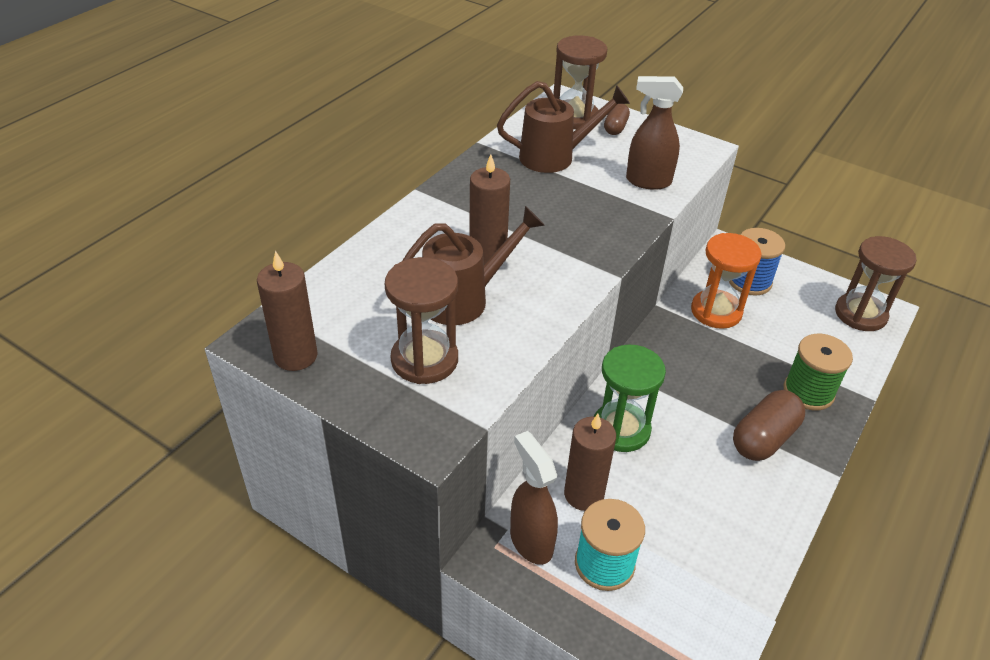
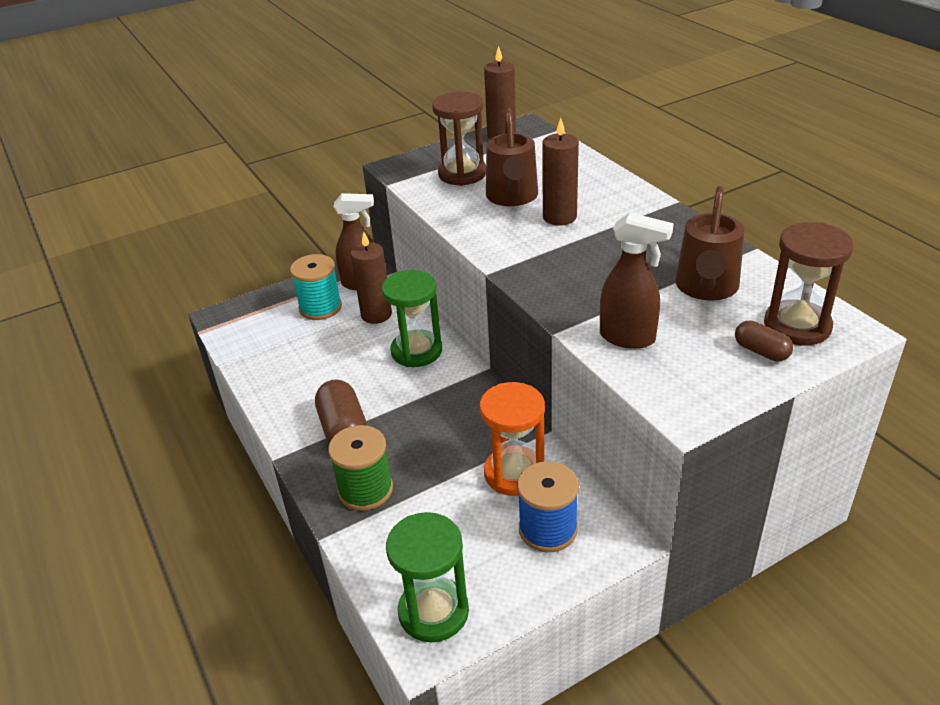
camera: 120 degrees right, 5 degrees down
(647, 181) = (628, 338): brown spray bottle -> brown spray bottle turned 75 degrees clockwise
(860, 314) = (433, 612): brown hourglass -> green hourglass

